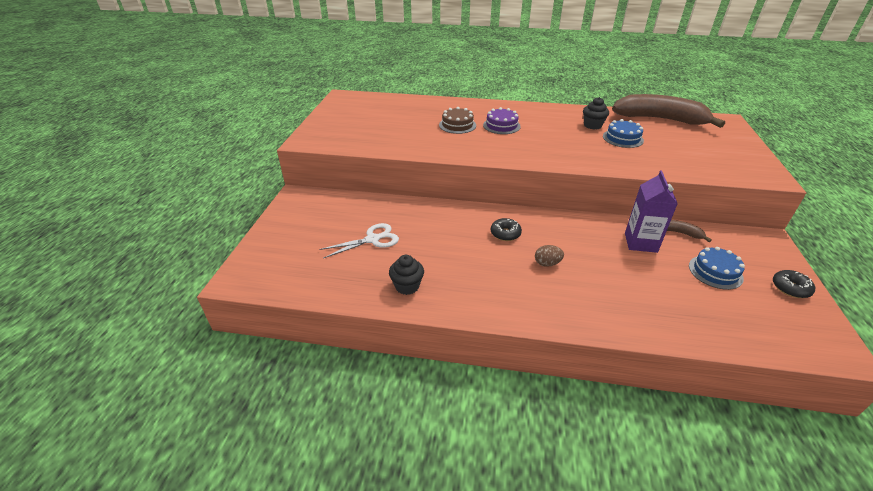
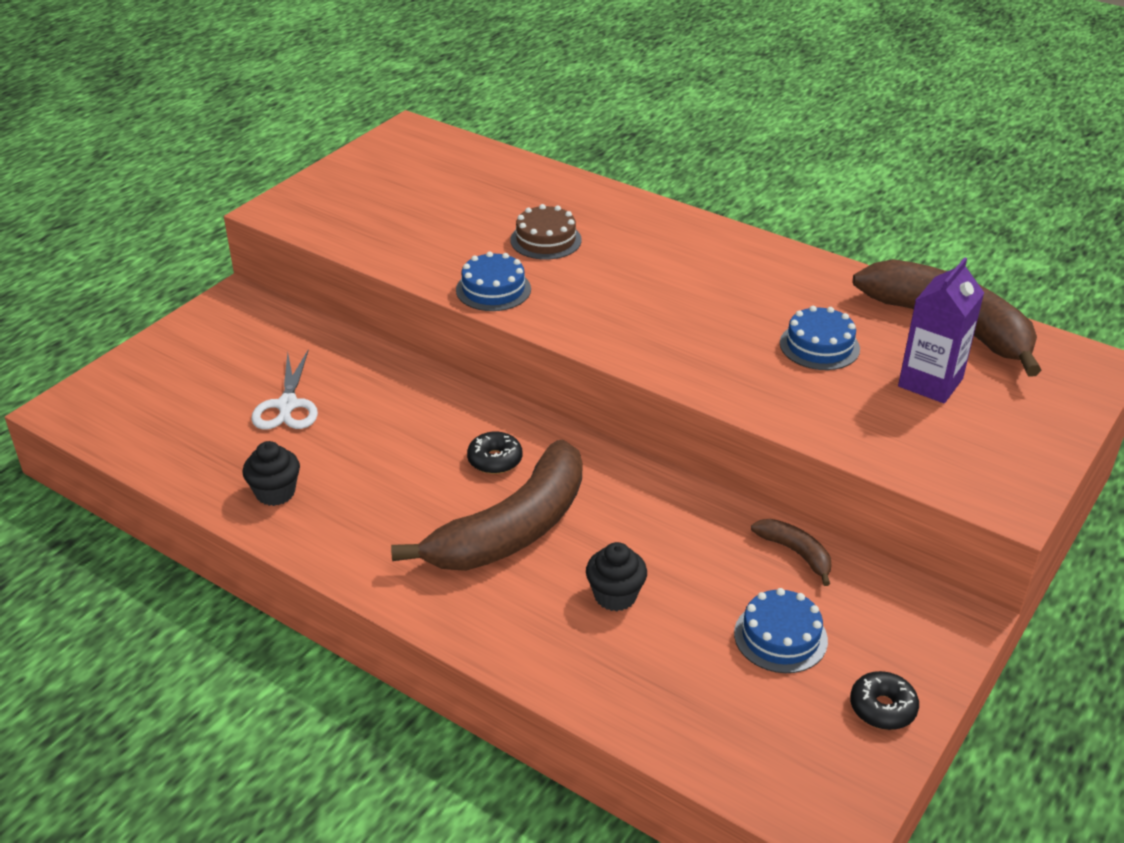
camera: 25 degrees right, 0 degrees up
(373, 239) = (287, 406): white scissors -> white scissors turned 90 degrees clockwise
(456, 150) = (493, 289): none -> blue cake
(501, 126) = (622, 261): purple cake -> none
(547, 263) = (512, 529): brown egg -> brown banana
(592, 125) = (794, 304): black cupcake -> black cupcake (615, 596)
(640, 242) = (707, 547): purple carton -> purple carton (930, 382)

